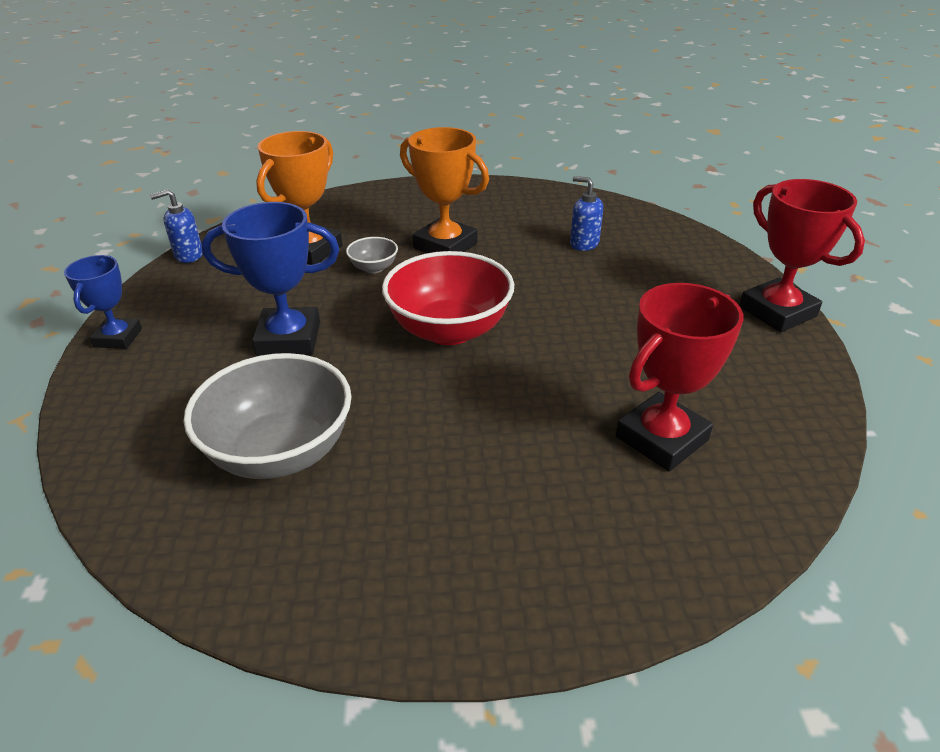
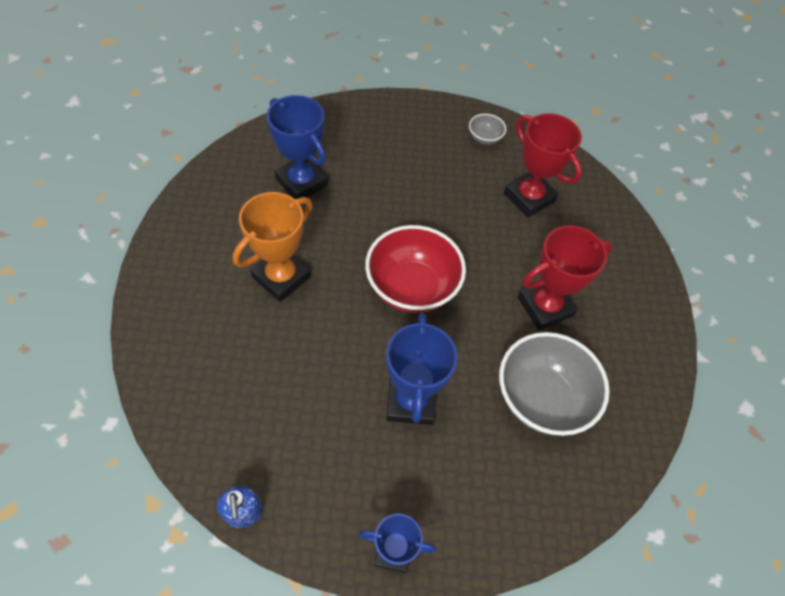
camera: 90 degrees left, 20 degrees up
(310, 250) = (262, 390): orange trophy -> none
(374, 268) = (309, 335): grey bowl -> grey bowl (484, 138)
(584, 244) = (302, 182): blue soap dispenser -> blue trophy
(777, 312) = (413, 107): red trophy -> red trophy (545, 306)

